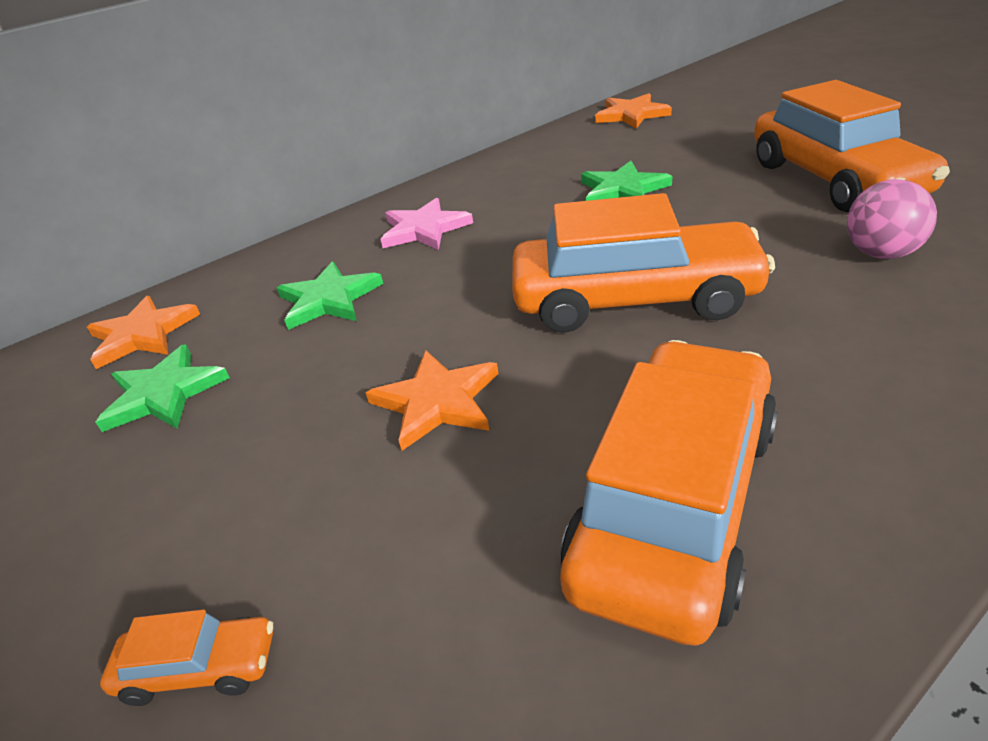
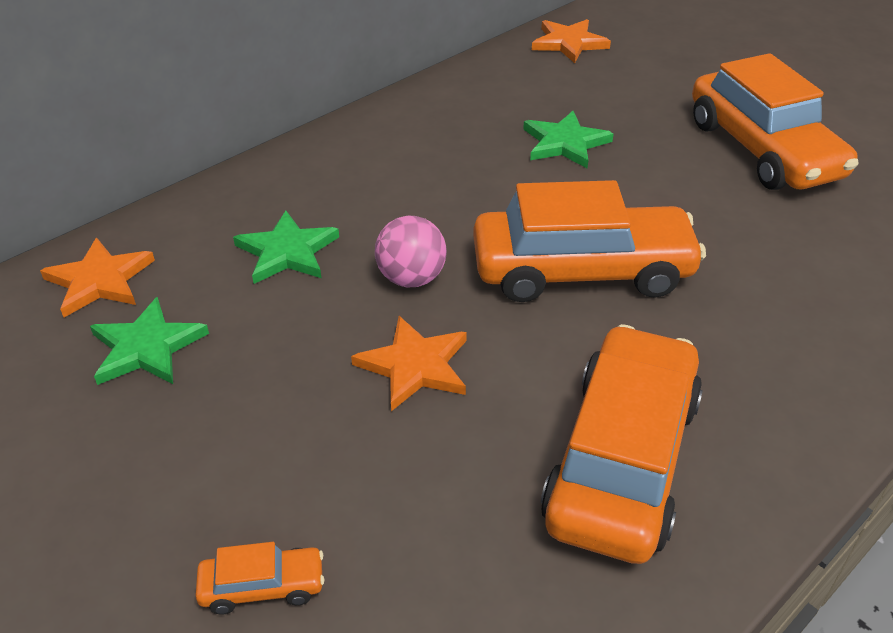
camera: 10 degrees left, 5 degrees up
(424, 229) = (369, 174): pink star -> none
(881, 253) = (795, 237): pink ball -> pink ball (411, 278)

